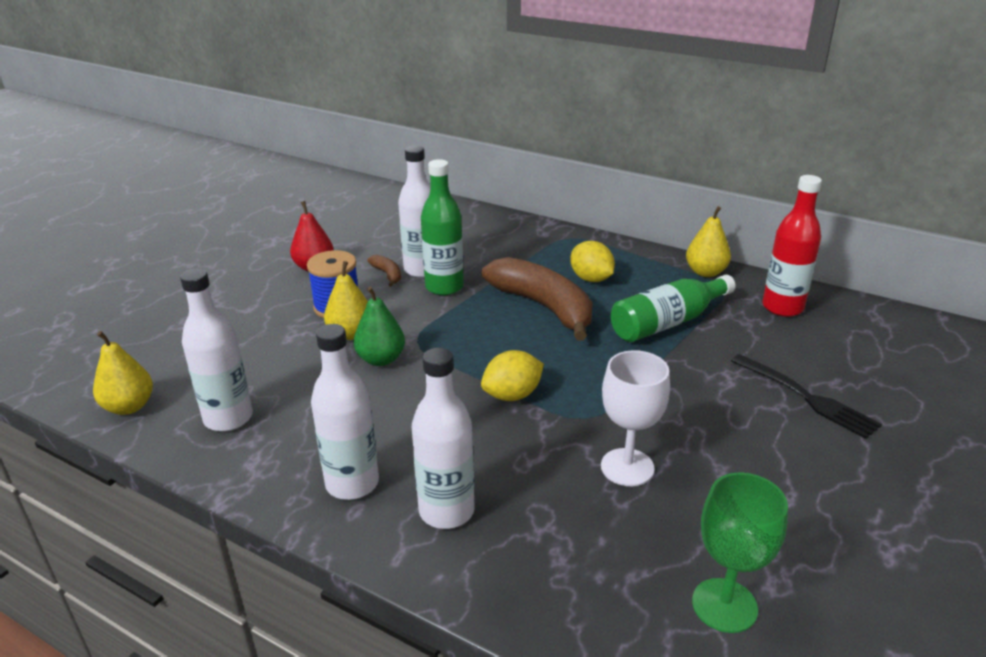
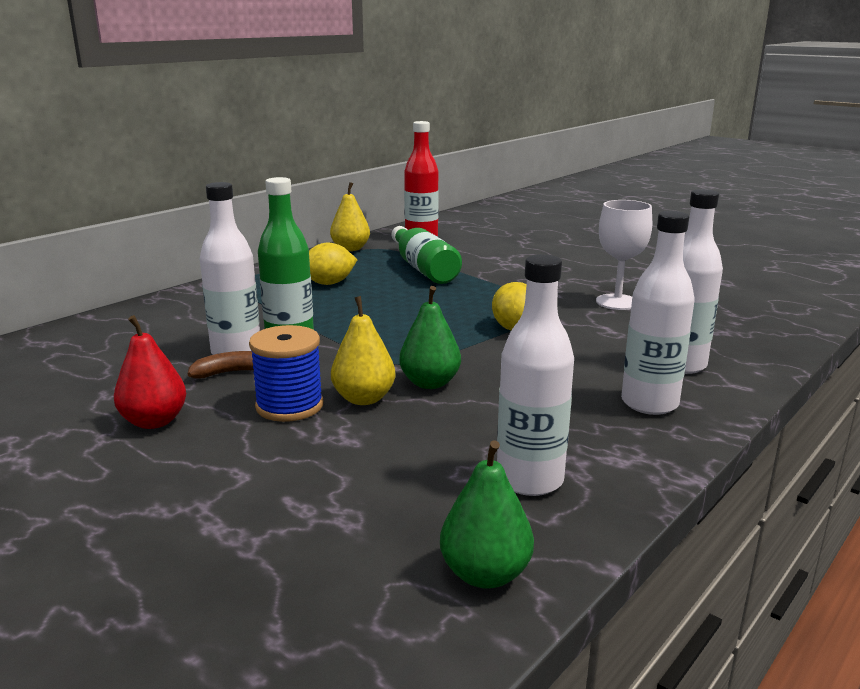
camera: 80 degrees left, 10 degrees down
(129, 407) = (485, 574): yellow pear -> green pear
(544, 307) = (368, 305): brown banana -> none
(724, 605) = (748, 295): green goblet -> none
(806, 397) = (538, 249): black fork -> none

